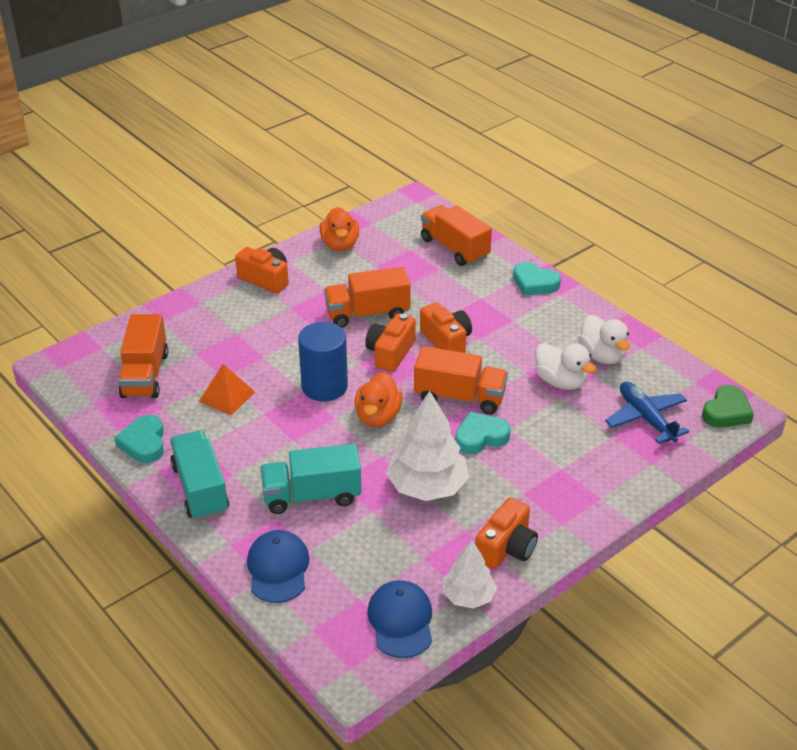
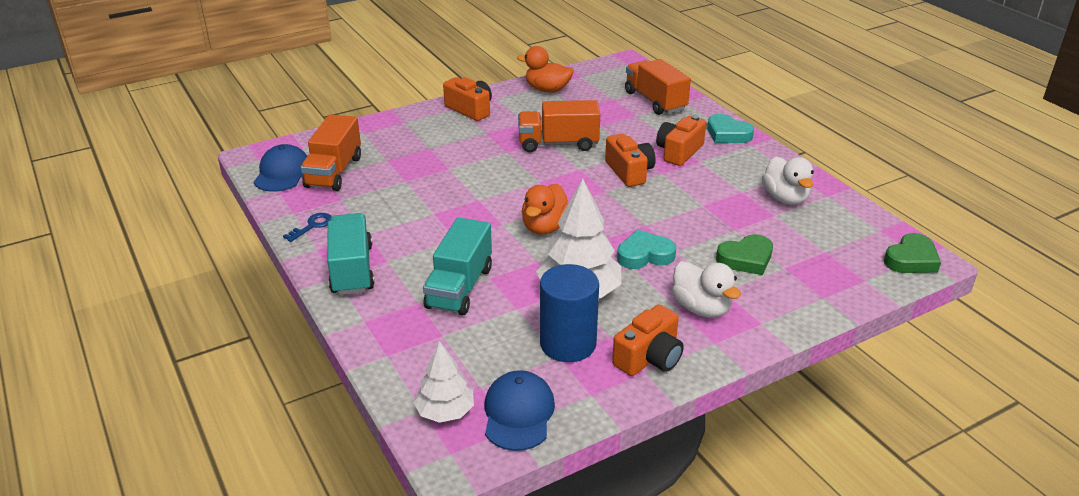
camera: 10 degrees right, 5 degrees down
(144, 443) = (312, 226): turquoise heart -> blue key
(227, 396) = (403, 196): orange pyramid -> none
(278, 568) = (405, 348): blue cap -> blue cap (282, 173)
(312, 495) = (459, 287): turquoise truck -> turquoise truck turned 75 degrees counterclockwise
(324, 386) = (500, 197): blue cylinder -> blue cylinder (568, 344)
(340, 245) = (547, 89): orange duck -> orange duck turned 105 degrees clockwise
(390, 353) = (571, 176): orange camera -> orange camera (679, 152)
(459, 397) = (631, 219): orange truck -> none
(468, 596) = (597, 399): white tree -> white tree (445, 412)
(561, 382) = (738, 216): white duck -> white duck (701, 308)
(576, 430) = (746, 259): none -> green heart
(646, 418) = (822, 256): blue plane -> none

